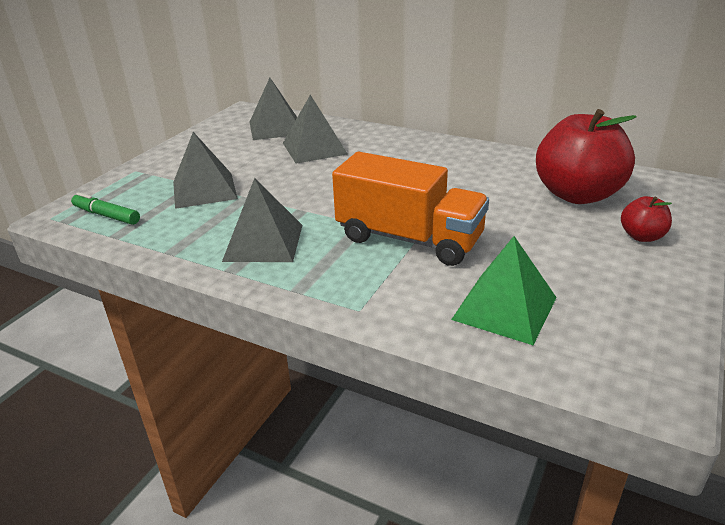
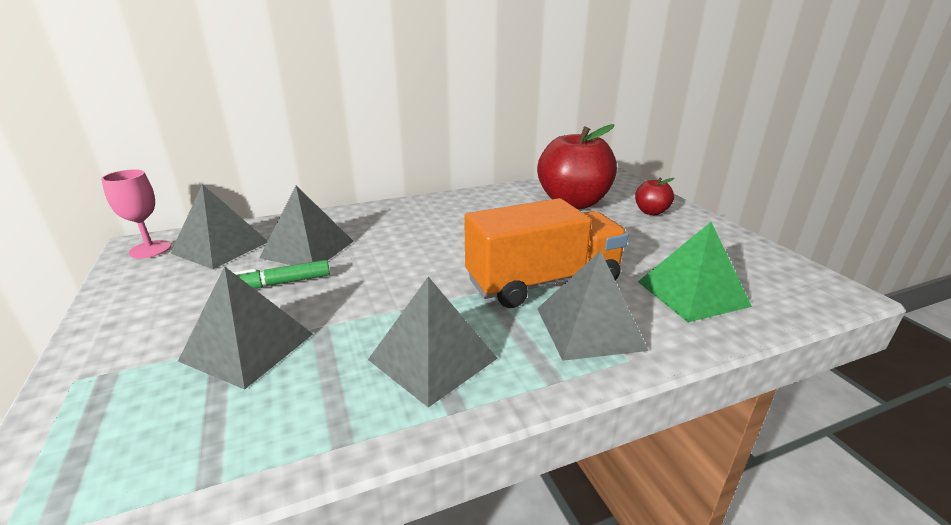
camera: 50 degrees left, 5 degrees down
(106, 215) = (134, 465): green marker -> green marker (280, 283)
(245, 115) = (150, 249): none -> pink goblet
(375, 280) = (589, 328): none -> grey pyramid

